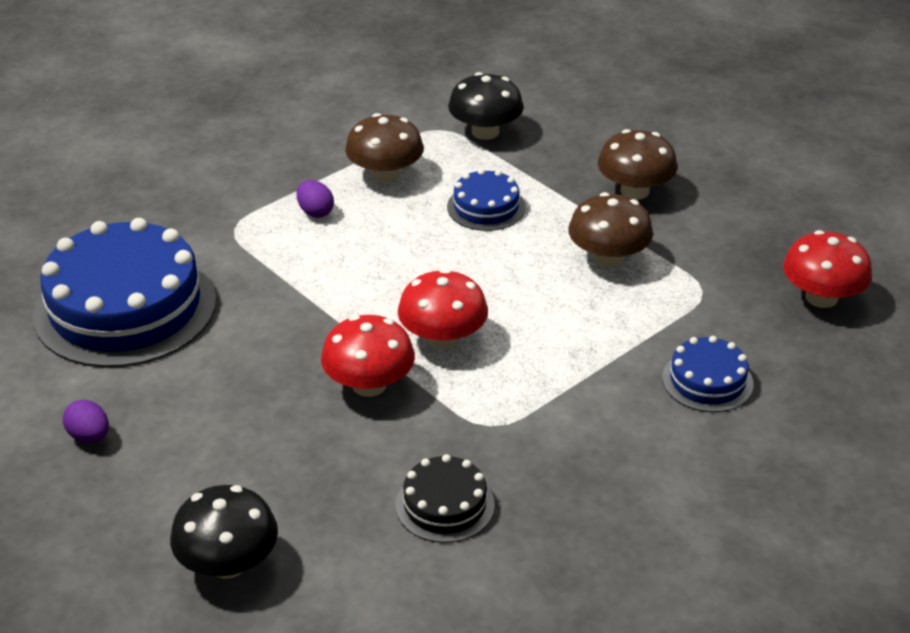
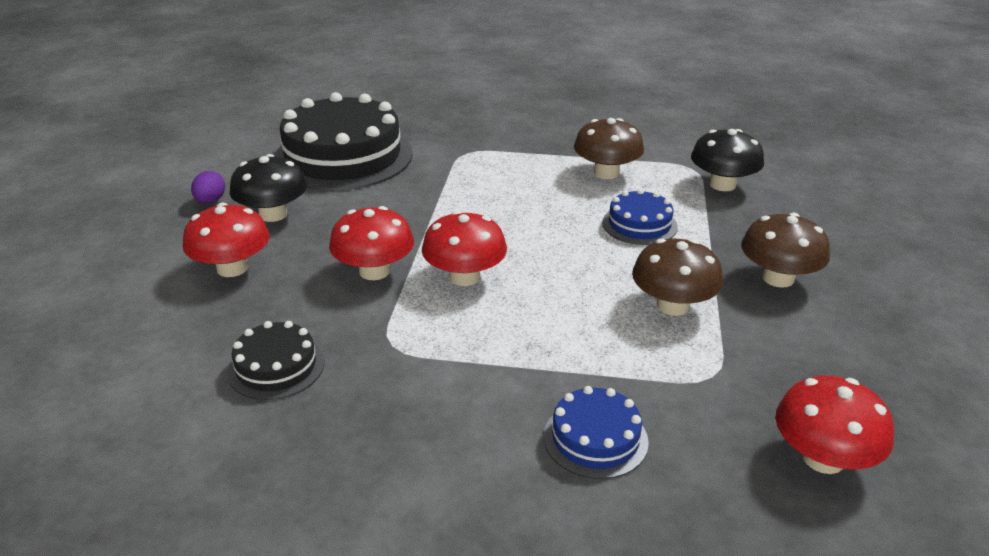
camera: 50 degrees right, 5 degrees down
(125, 307) = (343, 156): blue cake -> black cake
(228, 563) = (131, 303): black mushroom -> black mushroom (273, 214)
(249, 471) = (232, 268): none -> red mushroom
(315, 212) = (526, 169): purple egg -> none

